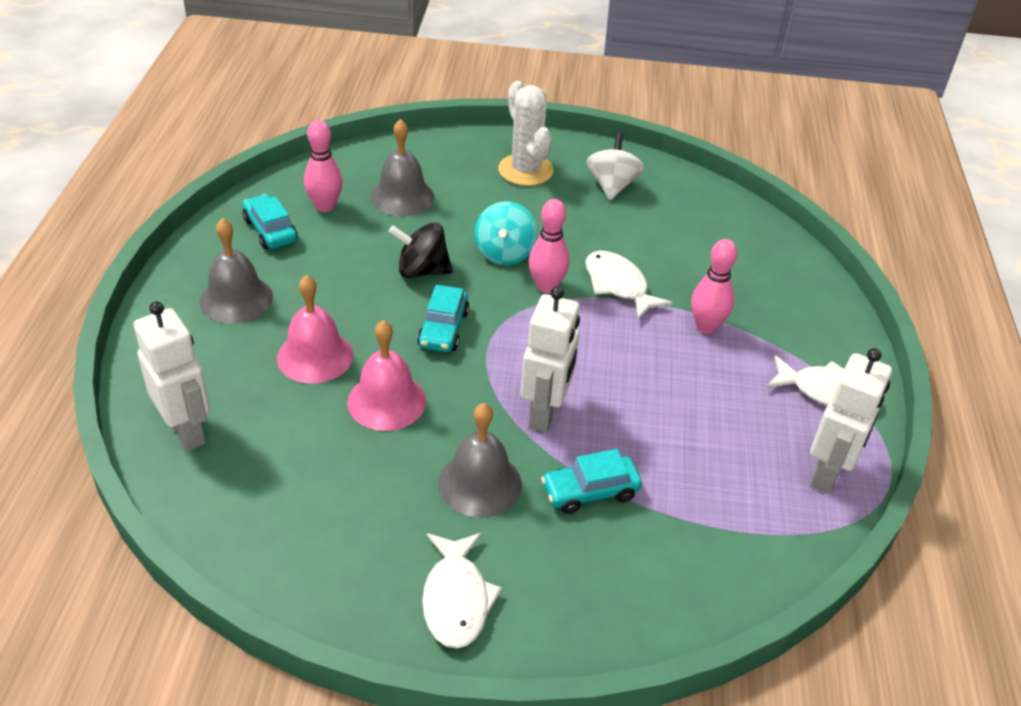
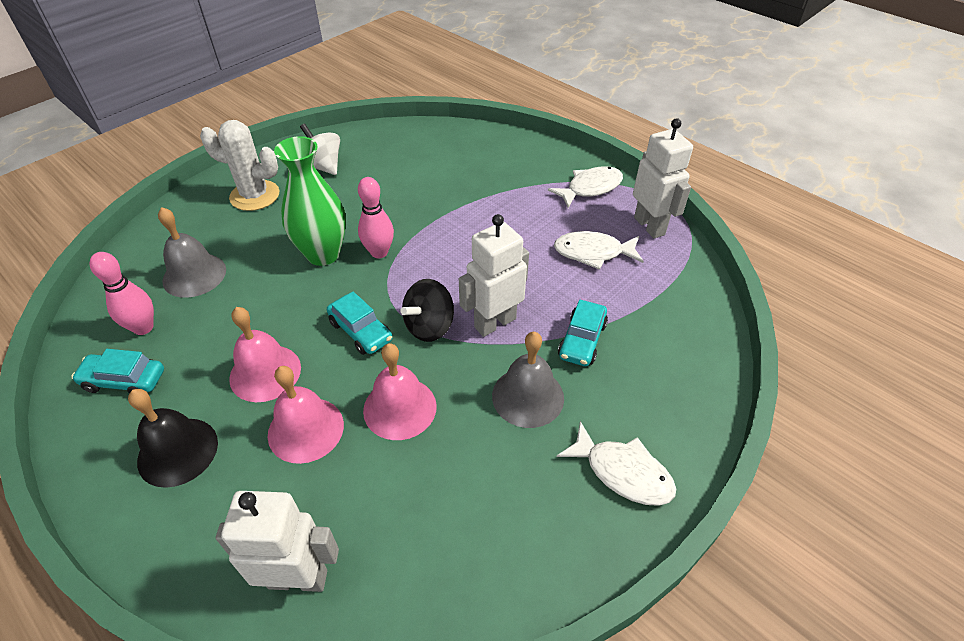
camera: 50 degrees left, 5 degrees up
(236, 299) = (178, 451): grey bell -> black bell
(346, 299) = (265, 372): none -> pink bell
(422, 271) = (287, 309): black spinning top -> black spinning top (429, 326)
(505, 253) = (323, 254): turquoise spinning top -> green vase
(545, 413) = (494, 322): white robot -> white robot turned 90 degrees counterclockwise
(618, 285) = (416, 218): white fish -> white fish (593, 253)
(706, 326) = (492, 203): pink bowling pin -> none

